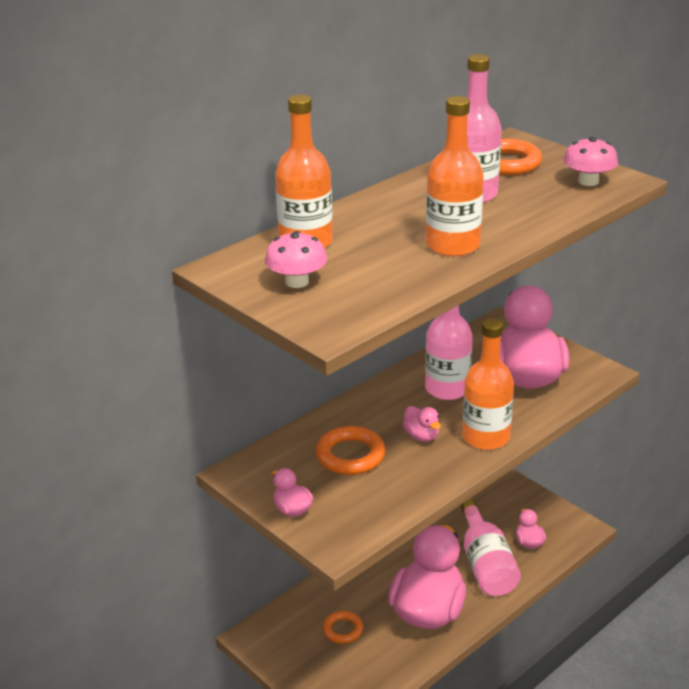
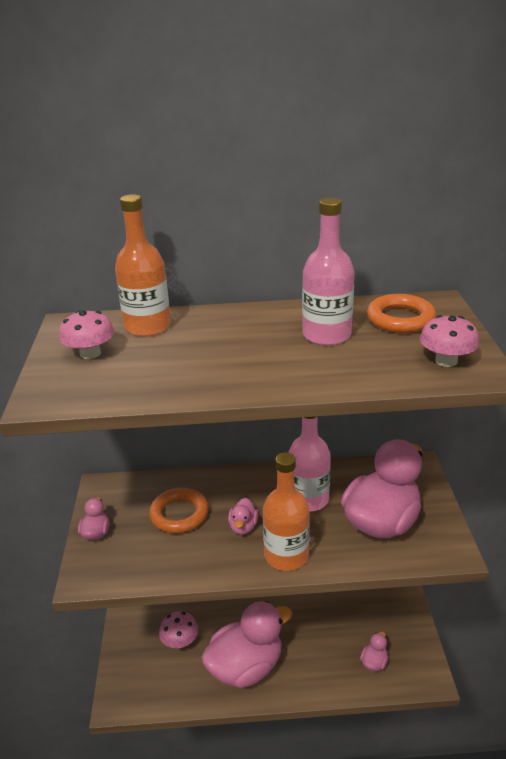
camera: 40 degrees right, 0 degrees up
(343, 630) = (180, 641): orange ring -> pink mushroom
(453, 245) = (237, 371): orange bottle -> none
(486, 564) = (323, 658): pink bottle -> none

